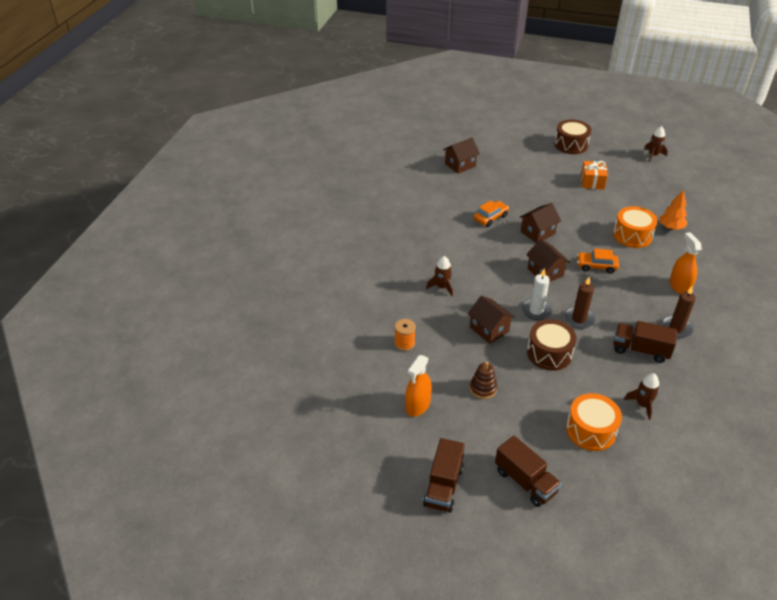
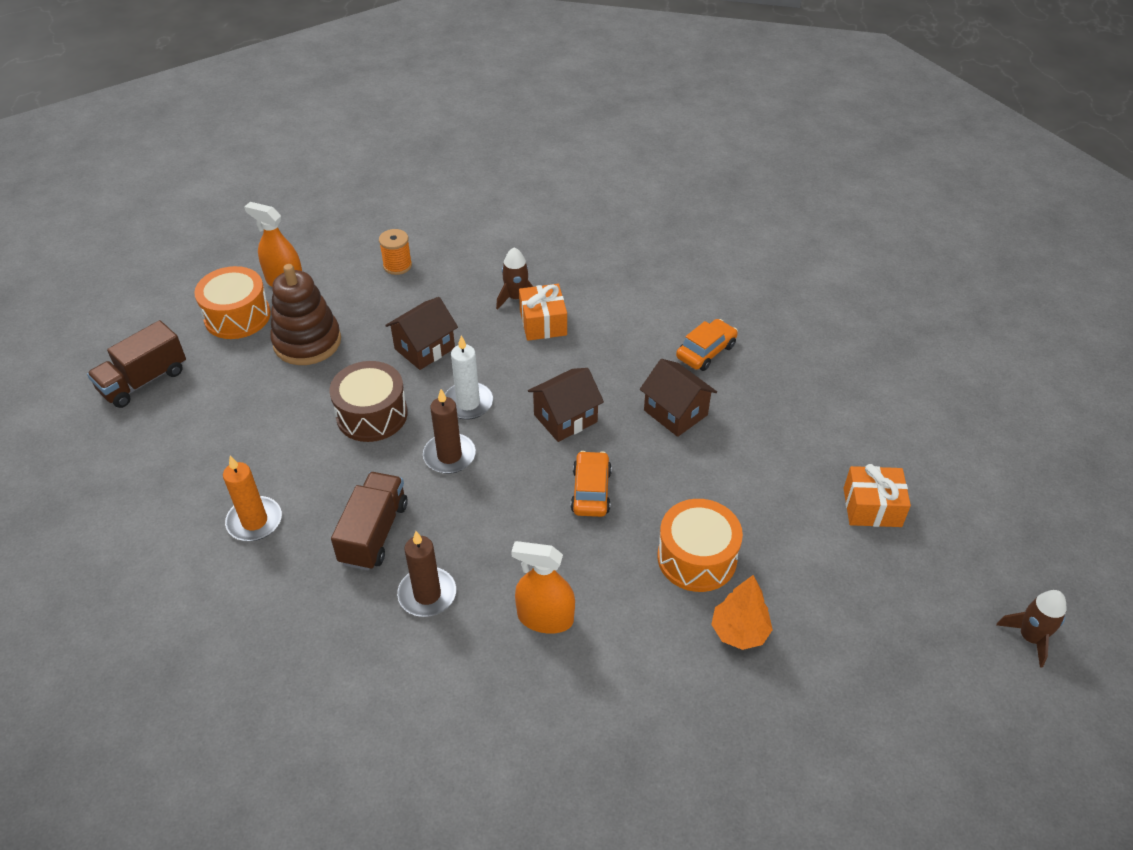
camera: 85 degrees right, 5 degrees up
(443, 486) = (155, 308): brown truck -> none
(460, 165) = (858, 312): brown house -> none
(466, 277) = (543, 323): none -> orange gift
(483, 388) = (307, 342): brown stacking toy -> brown stacking toy, size x1.76
(490, 217) = (706, 351): orange car -> orange car turned 90 degrees counterclockwise
(571, 145) = (1006, 480): brown drum -> none
(590, 430) = (215, 453): orange drum -> orange drum (237, 316)
(642, 404) = (254, 521): brown rocket -> orange candle
(679, 286) = (545, 618): orange spray bottle -> orange spray bottle turned 150 degrees counterclockwise

